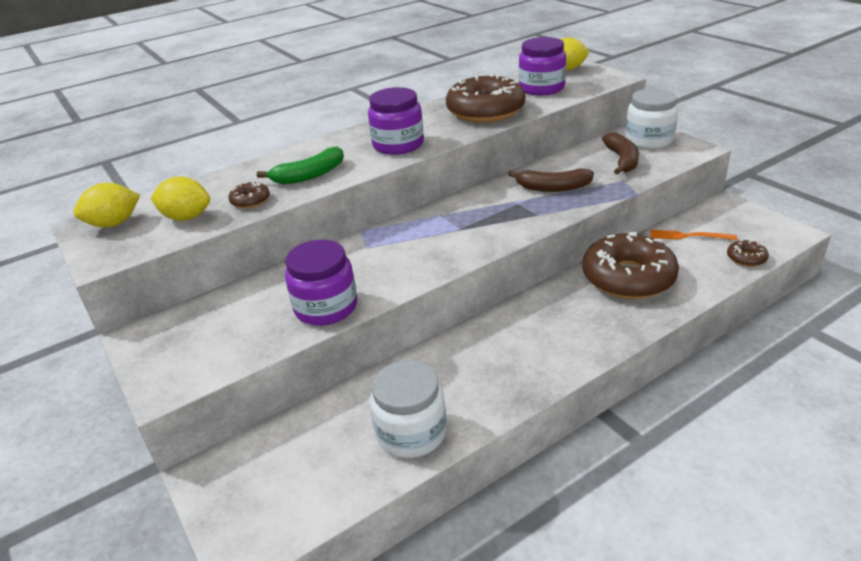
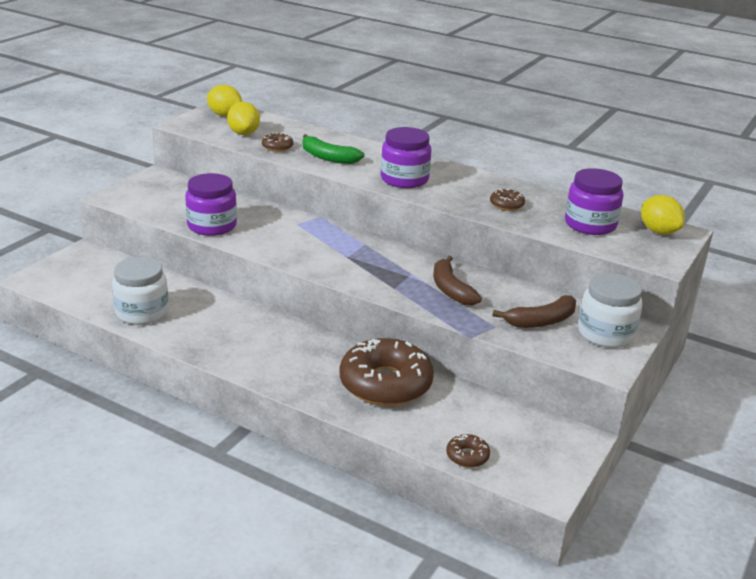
camera: 60 degrees right, 5 degrees down
(485, 111) = (506, 205): brown donut -> brown donut, size x0.42
(688, 236) = (488, 415): orange fork -> none

